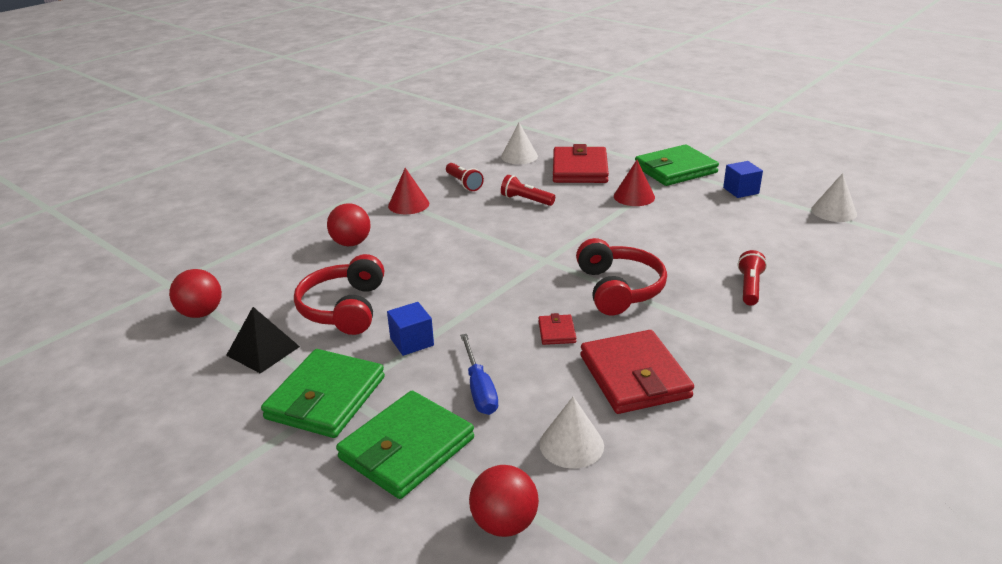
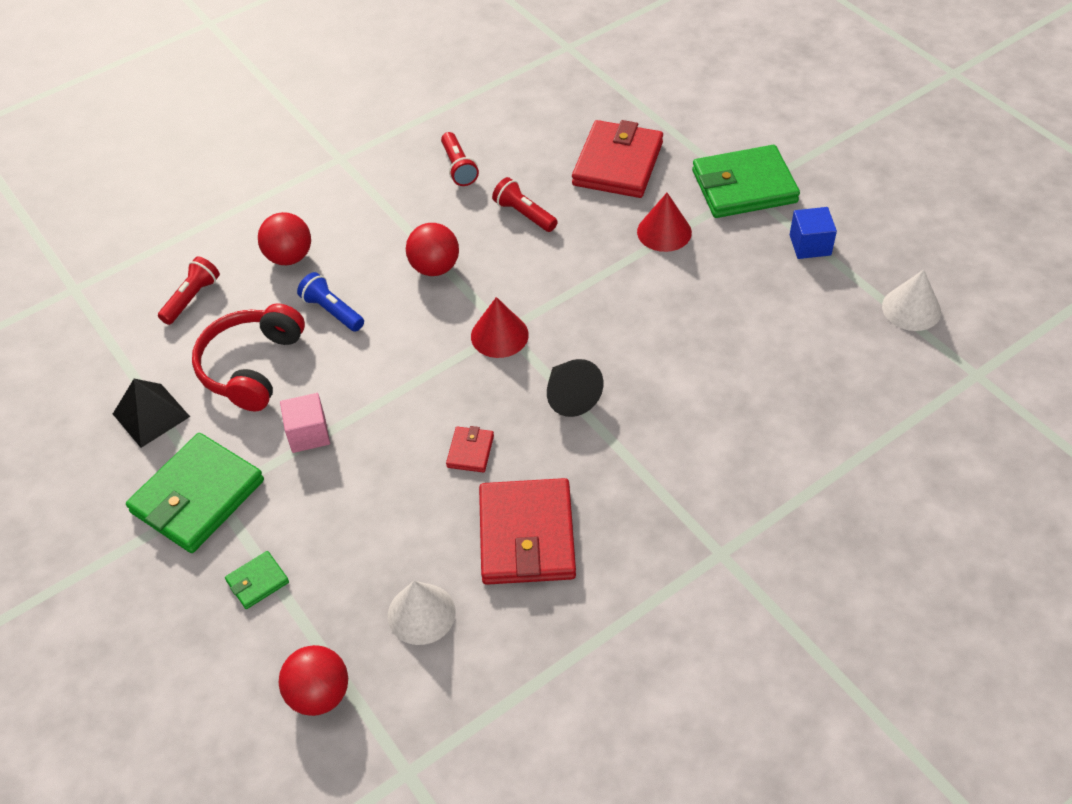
camera: 15 degrees right, 20 degrees up
(201, 313) = (99, 344): red ball -> red ball (435, 268)
(400, 268) = (332, 311): none -> blue flashlight
(406, 448) = (257, 582): green wallet -> green wallet, size x0.45
(408, 204) = (377, 197): red cone -> red cone (499, 335)
(412, 342) = (308, 434): blue cube -> pink cube
(479, 389) = (356, 518): blue screwdriver -> none
(519, 156) = (549, 123): white cone -> none
(619, 289) = (570, 396): red headphones -> black cone
(749, 287) = (727, 424): red flashlight -> red flashlight (192, 298)

